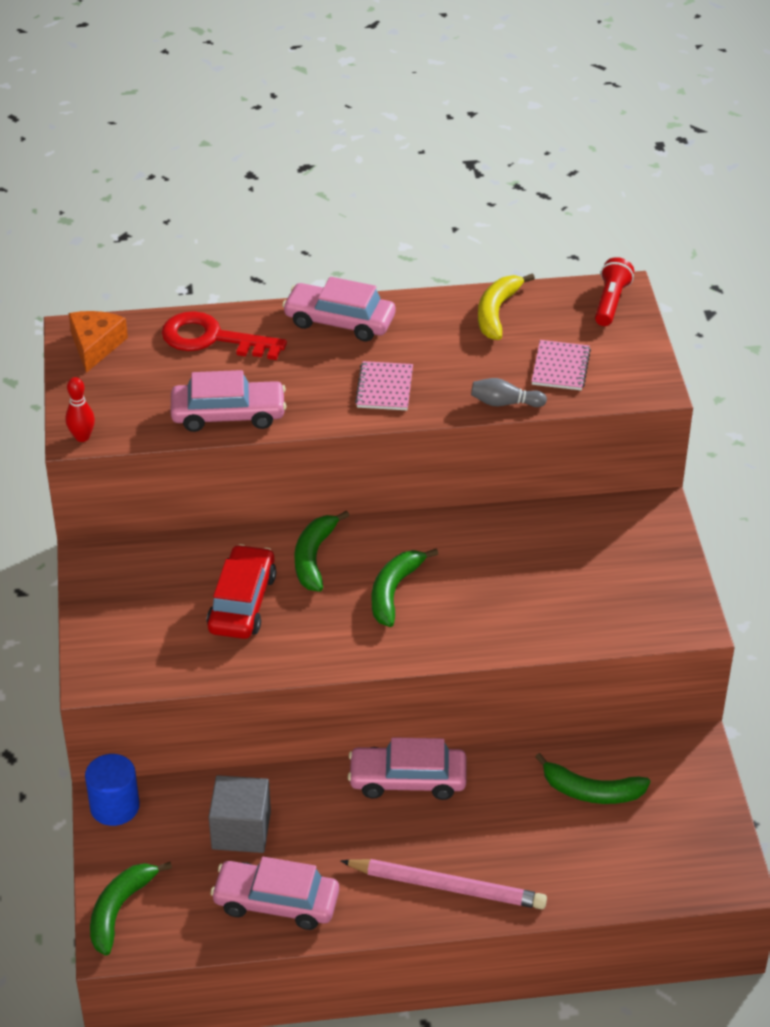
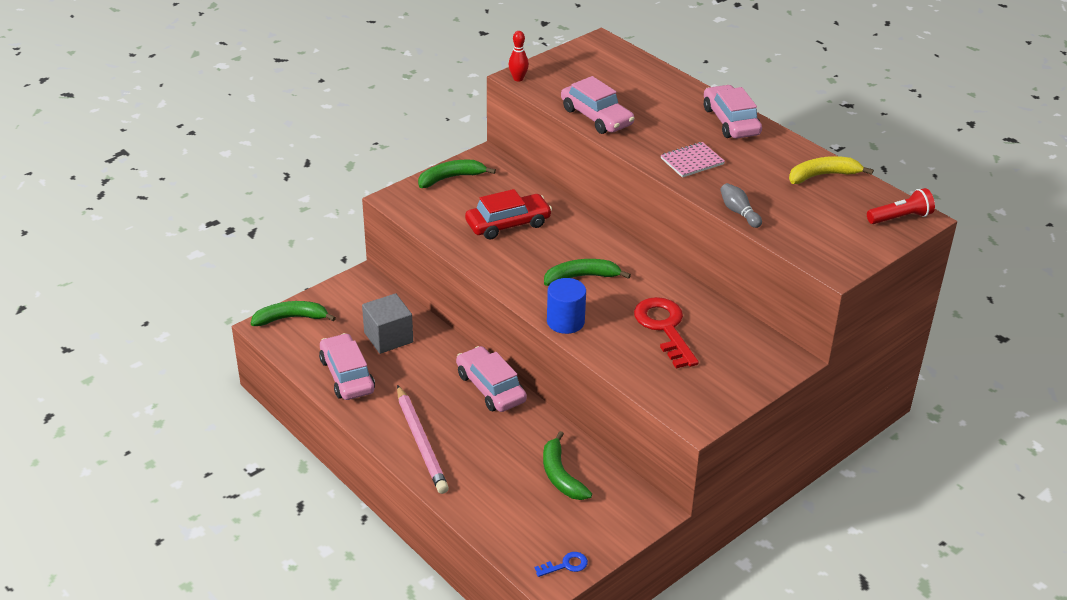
camera: 55 degrees right, 5 degrees down
(95, 346) = (598, 52): orange cheese -> none
(114, 806) = (362, 282): blue cylinder -> blue cylinder (565, 322)
(212, 338) = (654, 85): red key -> red key (664, 328)
(314, 557) = (575, 234): green banana -> green banana (451, 178)
(560, 367) = (804, 221): pink notebook -> none
(721, 855) = (566, 565): none -> blue key

